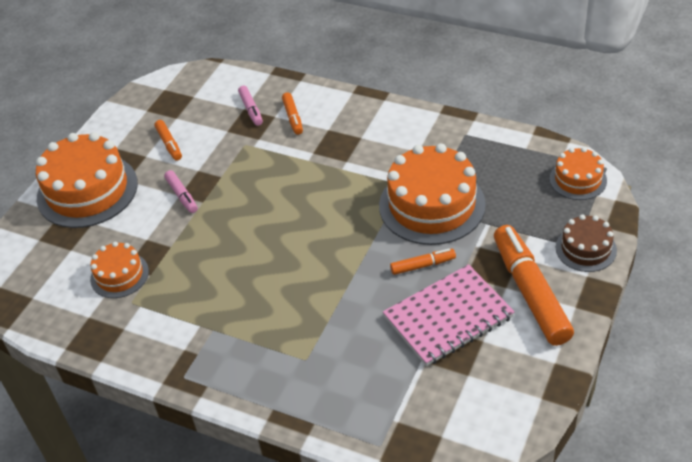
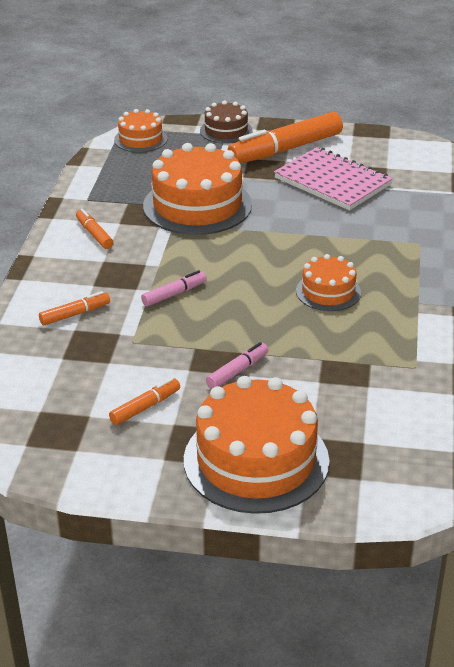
camera: 110 degrees left, 10 degrees down
(119, 275) = (383, 387): orange cake -> orange cake (328, 292)
(251, 109) = (63, 351): pink marker -> pink marker (174, 294)
(422, 265) = (278, 200): orange marker -> orange marker (94, 234)

